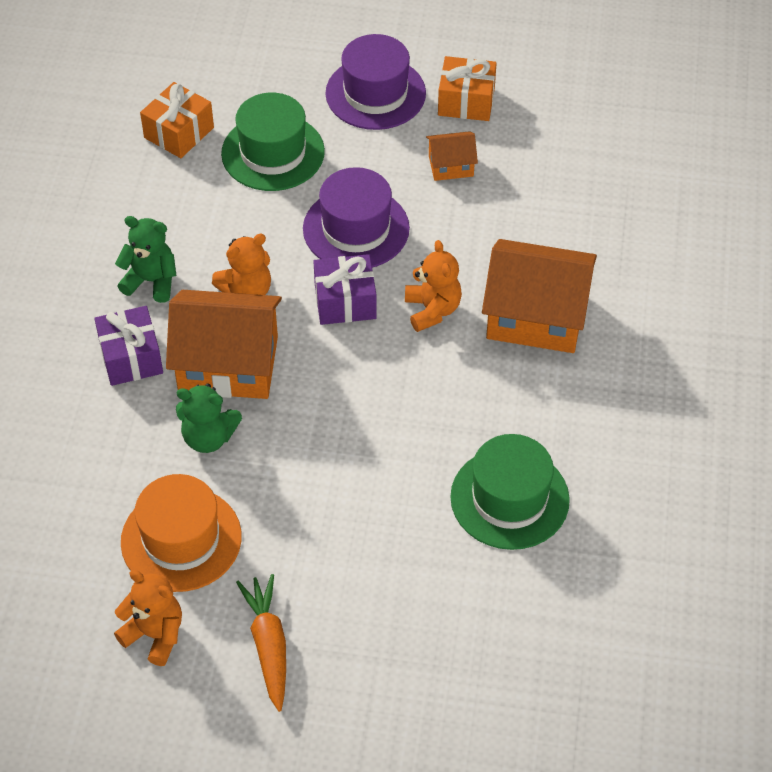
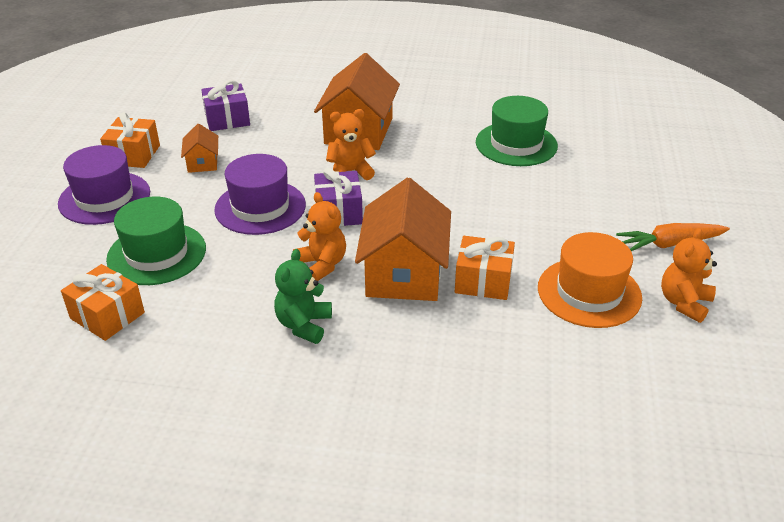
camera: 90 degrees left, 15 degrees down
(131, 357) = (397, 333): purple gift -> purple gift (227, 119)
(208, 437) = (483, 281): green teddy bear -> orange gift

